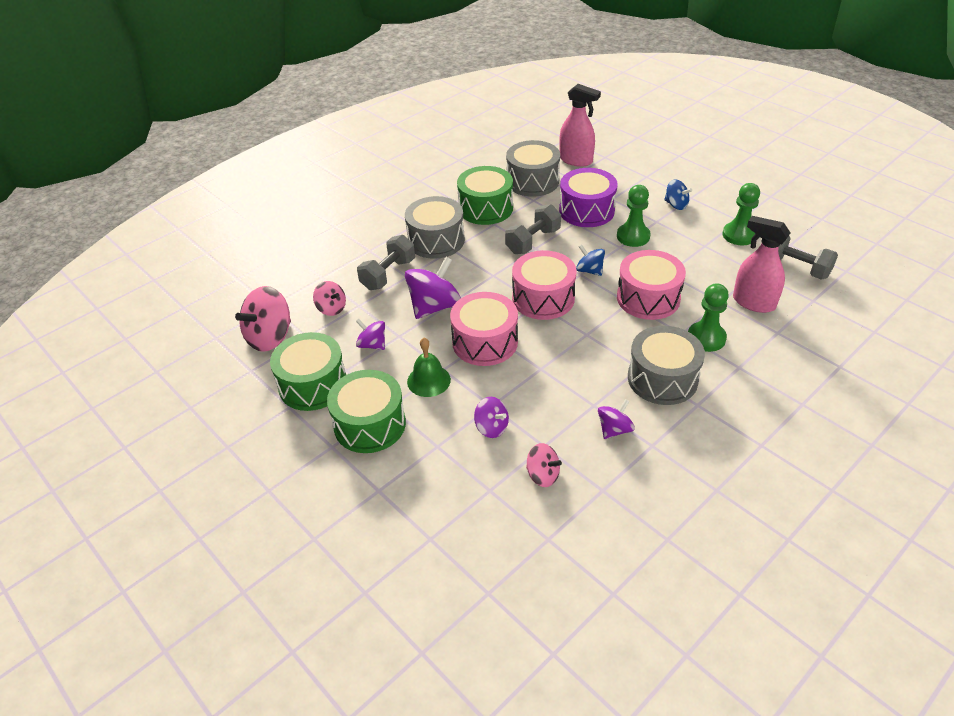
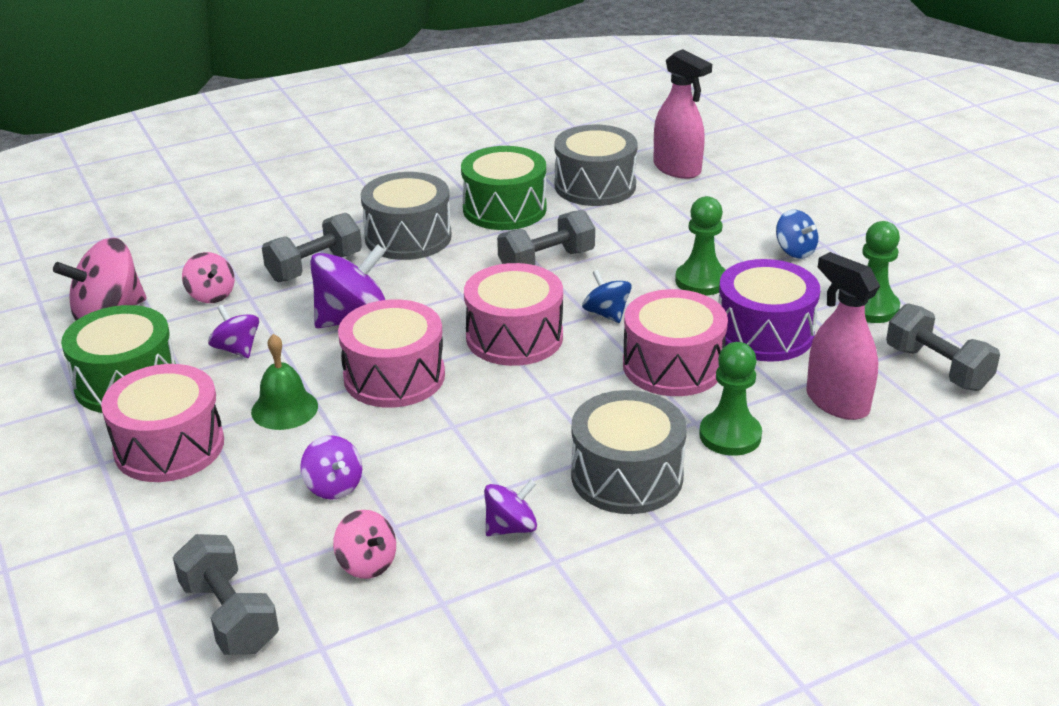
camera: 15 degrees right, 10 degrees down
(370, 424) = (169, 446): green drum -> pink drum
(479, 532) = (229, 616): none -> grey dumbbell
(586, 210) = (651, 236): purple drum -> purple drum (764, 333)

